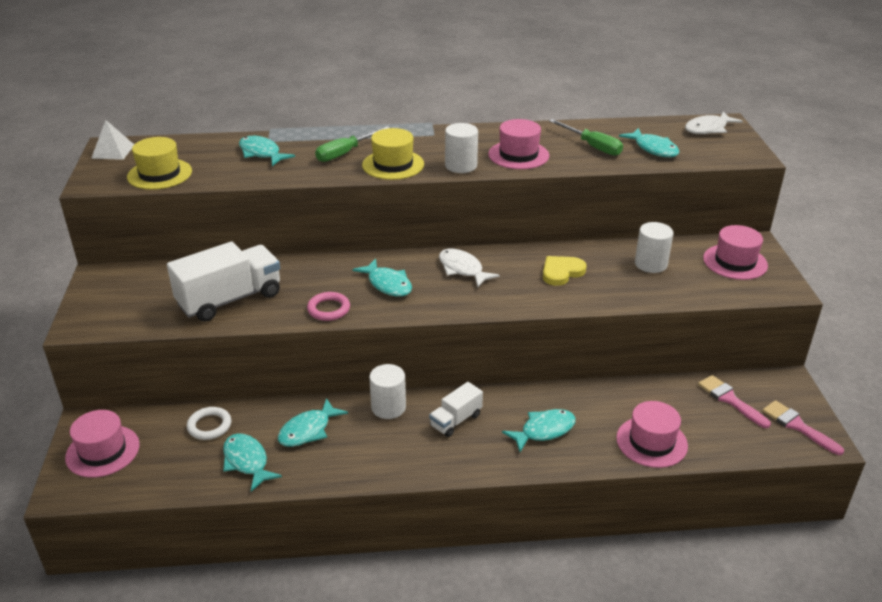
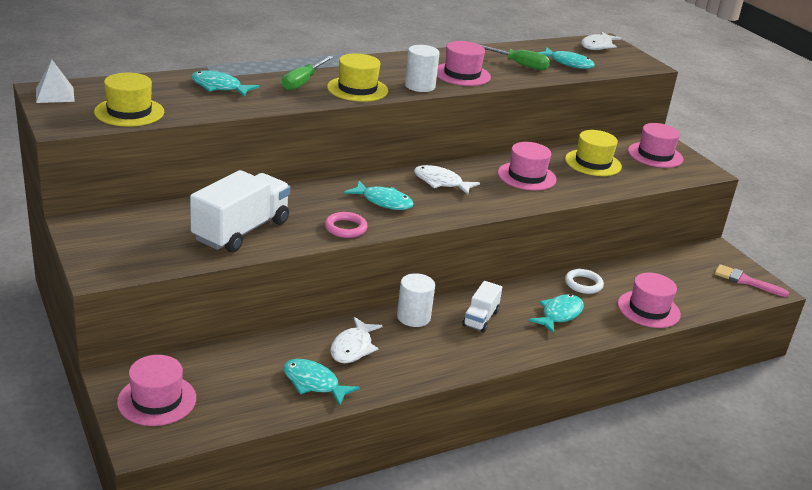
camera: 25 degrees left, 5 degrees down
(209, 426) = (253, 359): white ring -> white ring (583, 284)
(308, 430) = (353, 347): turquoise fish -> white fish
(561, 272) = (526, 176): yellow heart -> pink hat
(650, 264) = (593, 163): white cylinder -> yellow hat
(730, 400) = (685, 269): pink brush -> none

